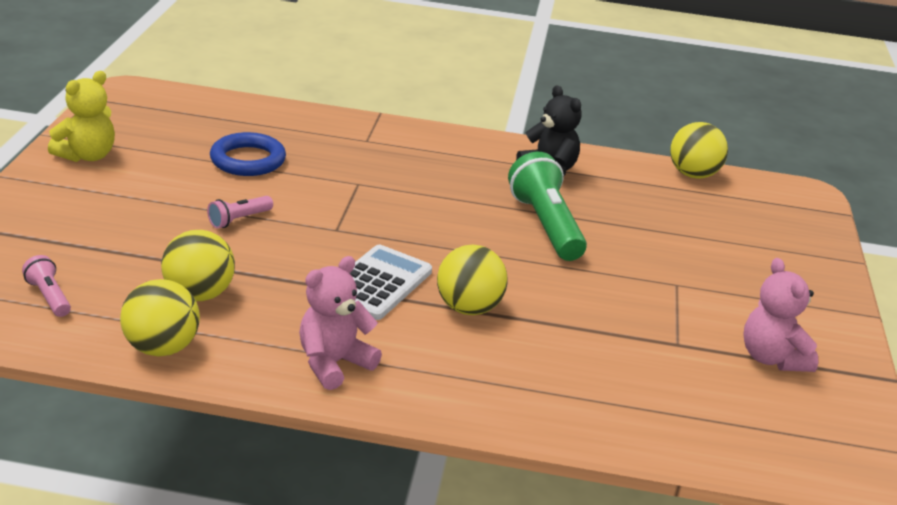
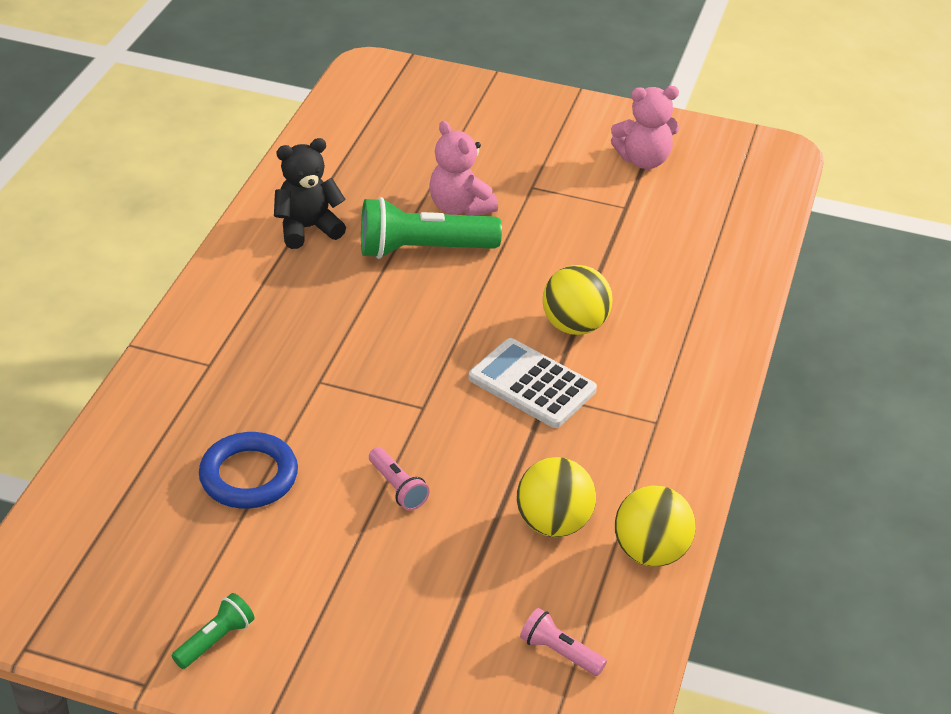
camera: 80 degrees left, 10 degrees up
(49, 297) = (559, 652): pink flashlight -> pink flashlight turned 60 degrees clockwise
(87, 156) = (215, 640): yellow teddy bear -> green flashlight
(334, 363) = (668, 426): pink teddy bear -> pink teddy bear (460, 207)
(693, 175) = (325, 129): yellow ball -> none

